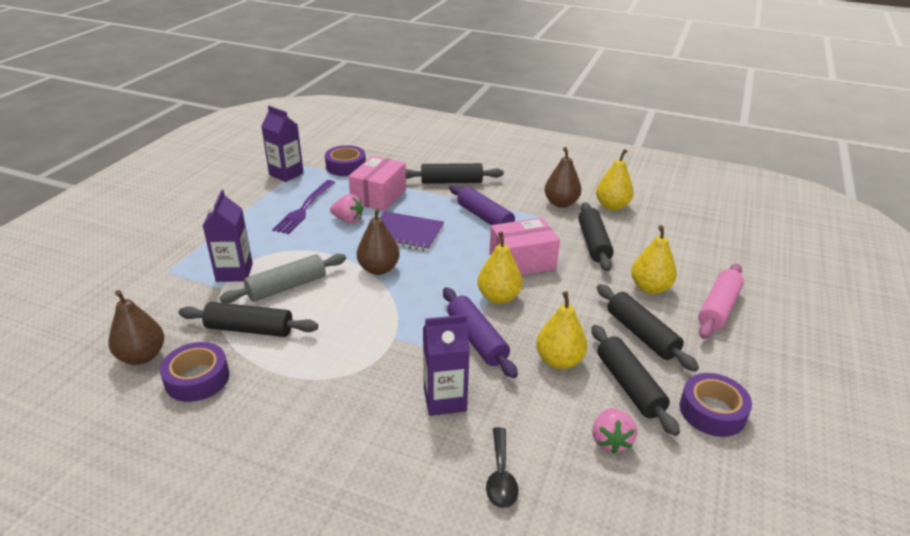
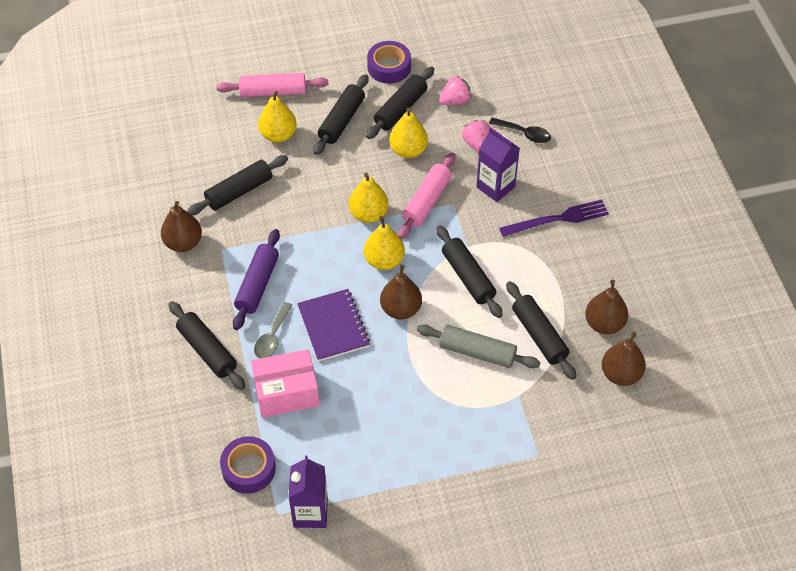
camera: 125 degrees left, 20 degrees up
(197, 378) = (604, 324): purple tape -> brown pear
(234, 272) = (494, 404): purple carton -> none
(305, 208) = (360, 437): purple fork -> purple fork (557, 219)
(348, 220) = (349, 385): pink strawberry -> pink strawberry (476, 144)
(361, 320) = (468, 277): none -> black rolling pin
(430, 207) = (272, 337): none -> grey spoon
(477, 339) = (427, 201): purple rolling pin -> pink rolling pin
(501, 476) = (524, 134): black spoon -> black spoon turned 60 degrees clockwise
(522, 261) = (307, 224): pink box -> none
(612, 206) = (158, 204): yellow pear -> yellow pear (384, 261)

